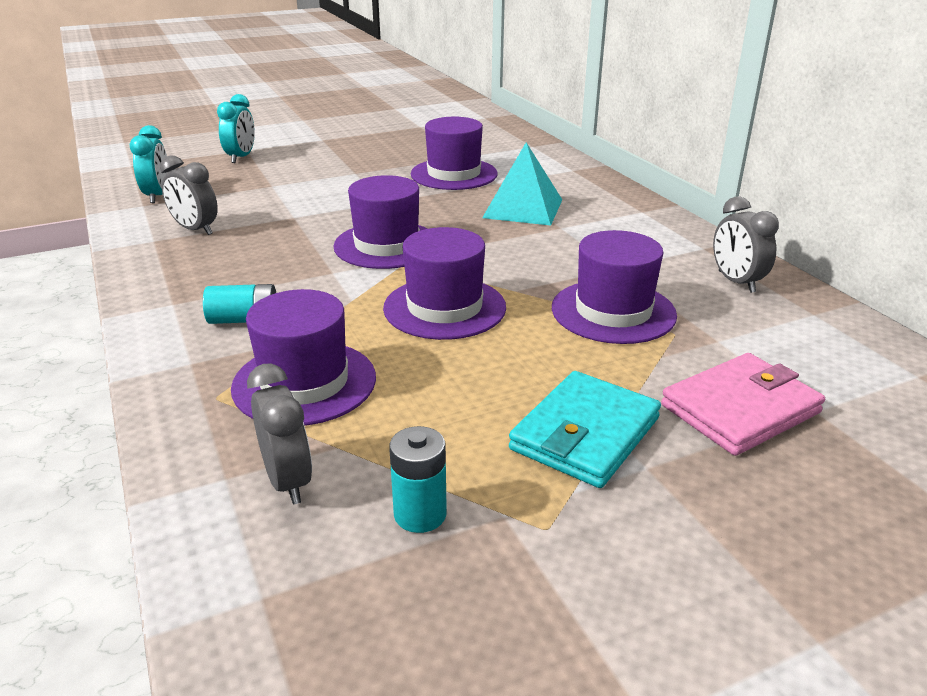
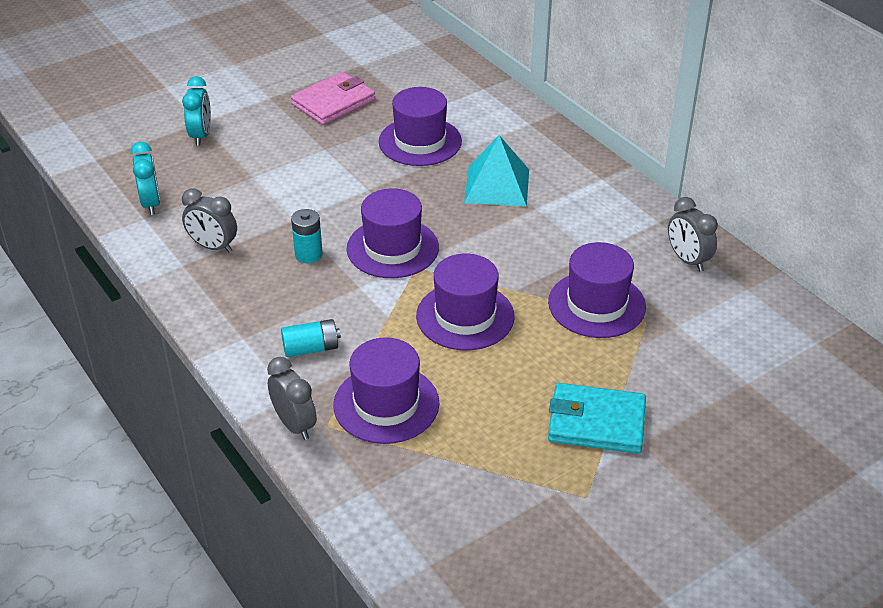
camera: 10 degrees left, 10 degrees up
(288, 481) = (410, 486): grey clock -> grey clock (294, 425)
(420, 514) = (505, 498): turquoise battery -> turquoise battery (308, 254)
(585, 434) = (596, 422): turquoise wallet -> turquoise wallet turned 75 degrees clockwise
(740, 409) = (697, 388): pink wallet -> pink wallet (333, 102)

